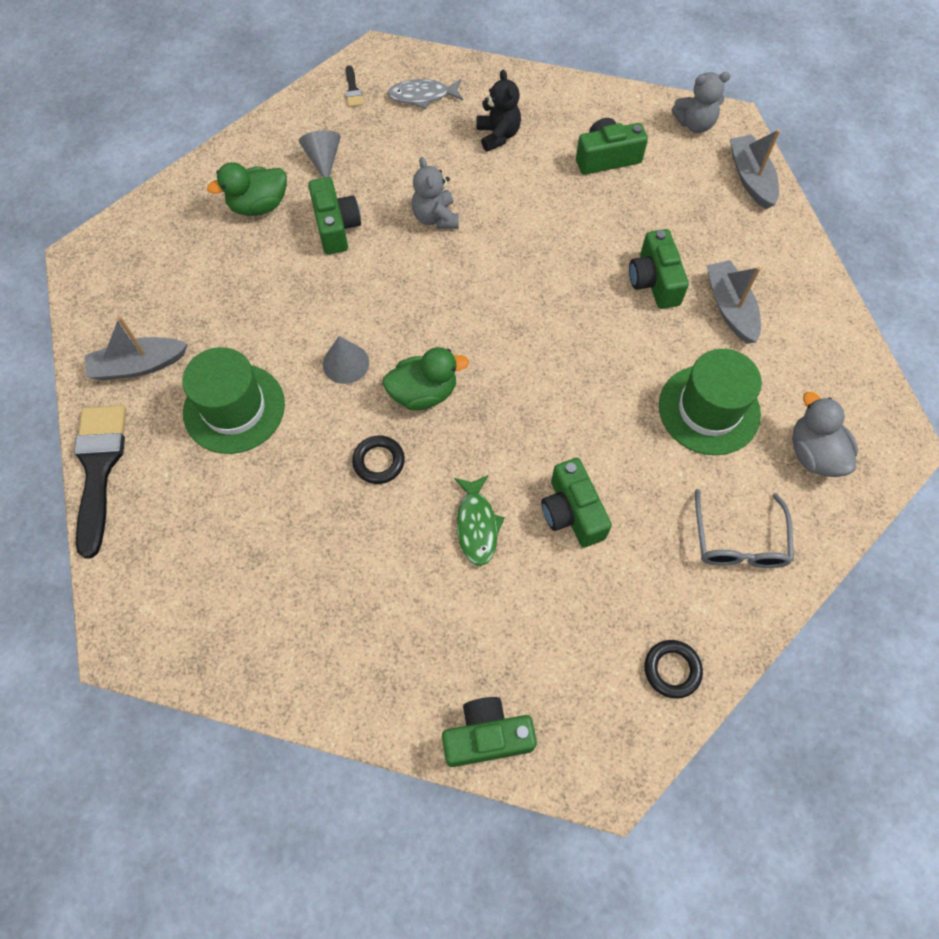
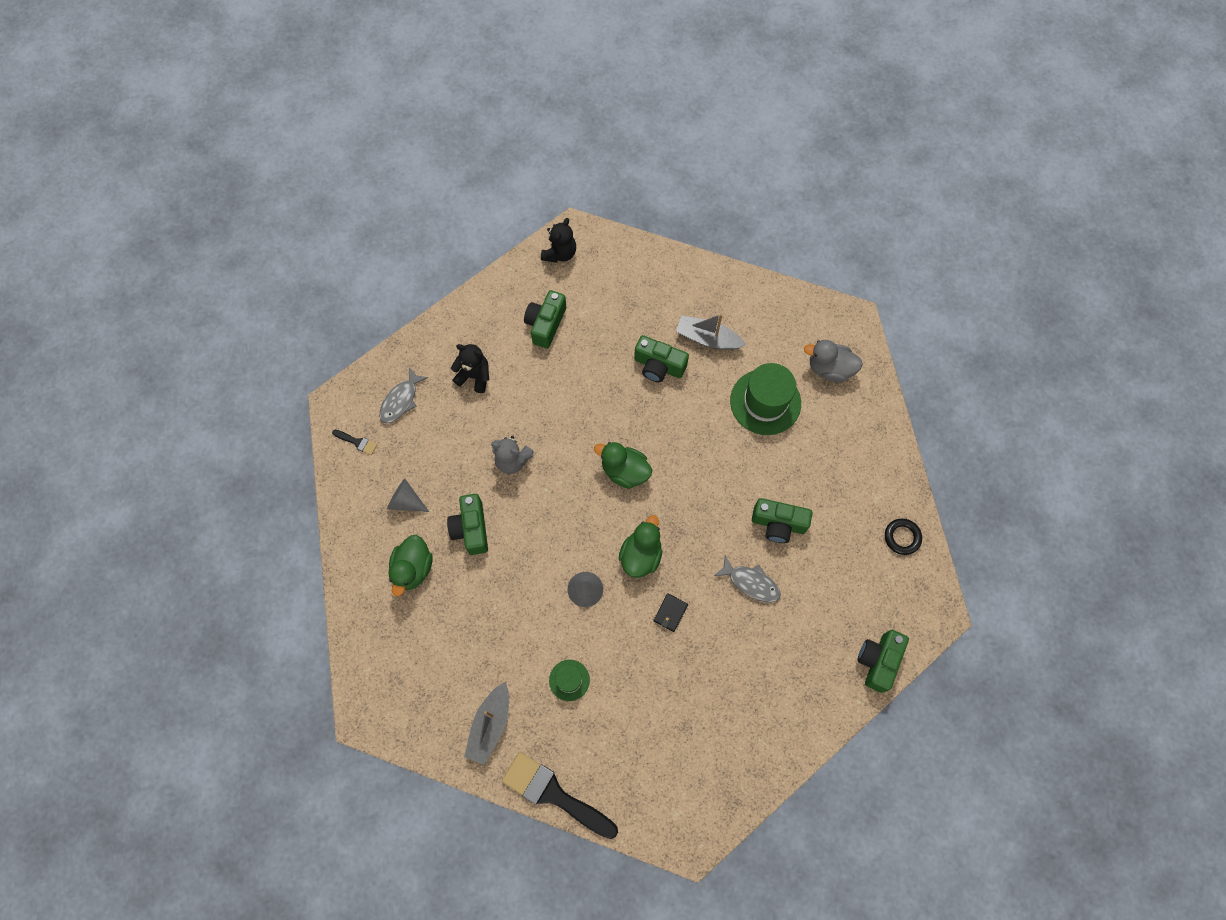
camera: 55 degrees left, 5 degrees up
(234, 408) = (569, 680): green hat -> green hat, size x0.52
(336, 227) = (471, 528): green camera -> green camera turned 120 degrees counterclockwise
(379, 461) = (670, 613): black ring -> black wallet
(477, 525) = (751, 583): green fish -> grey fish
(506, 321) = (624, 471): none -> green duck
(695, 124) = (560, 253): grey teddy bear -> black teddy bear
(738, 541) = (853, 448): grey glasses -> none
(750, 178) = (626, 255): grey boat -> none

